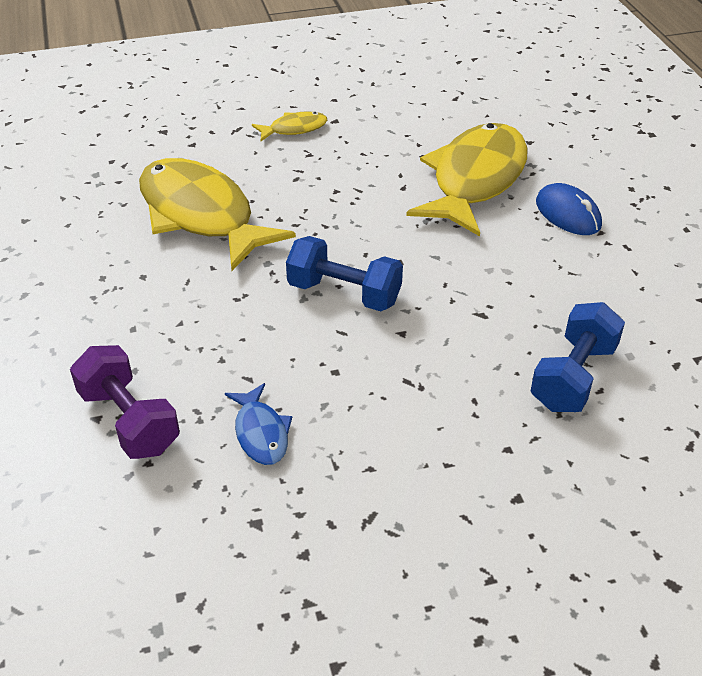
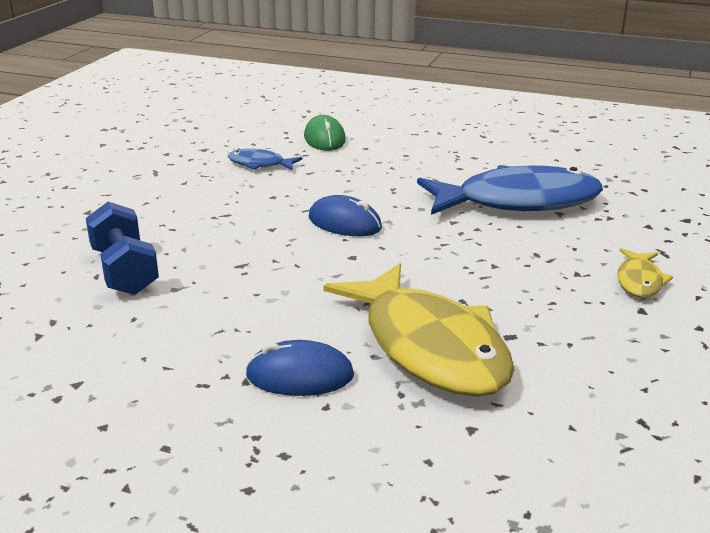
camera: 125 degrees right, 15 degrees down
(129, 420) = (324, 139): purple dumbbell -> green mouse
(201, 215) = (518, 202): yellow fish -> blue fish
(344, 293) = (345, 223): blue dumbbell -> blue mouse

